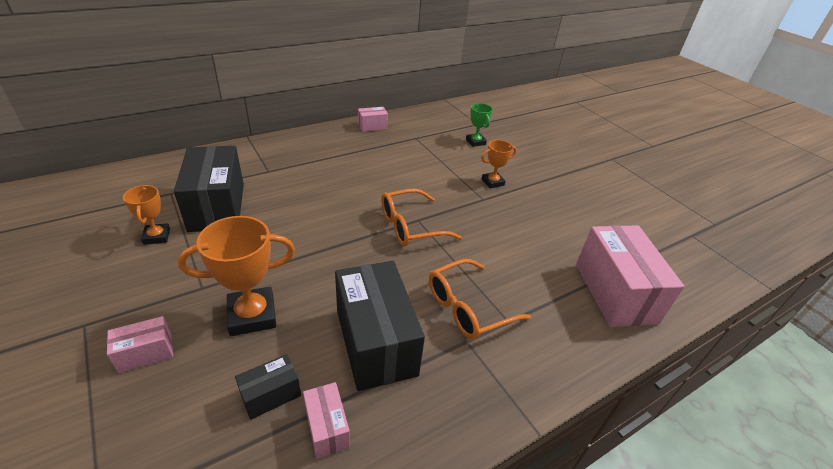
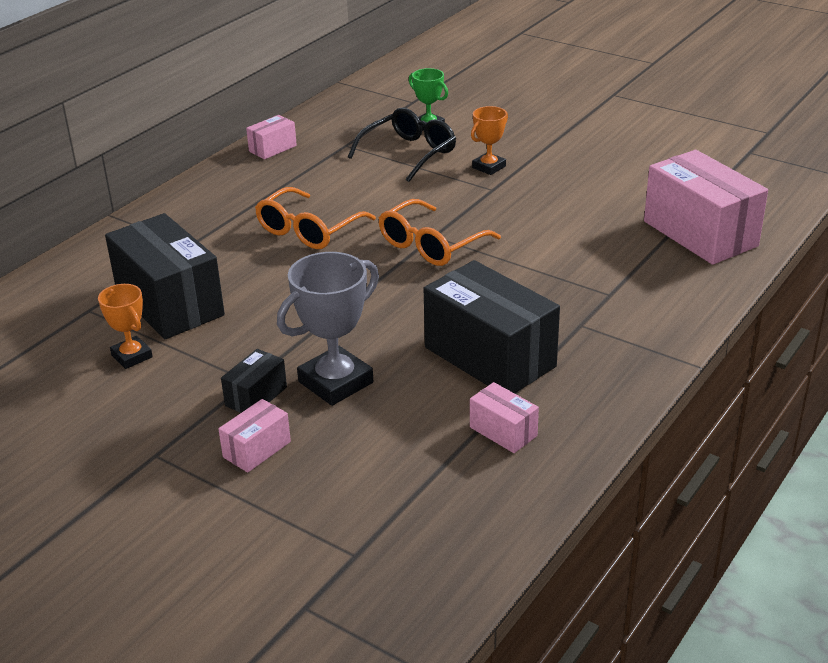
camera: 20 degrees left, 5 degrees down
(252, 315) = (335, 382): orange trophy -> grey trophy
(271, 395) = (425, 430): black box -> black box (256, 396)
(449, 156) = (408, 153): none -> black glasses
(468, 307) = (560, 297): orange glasses -> orange glasses (309, 230)

